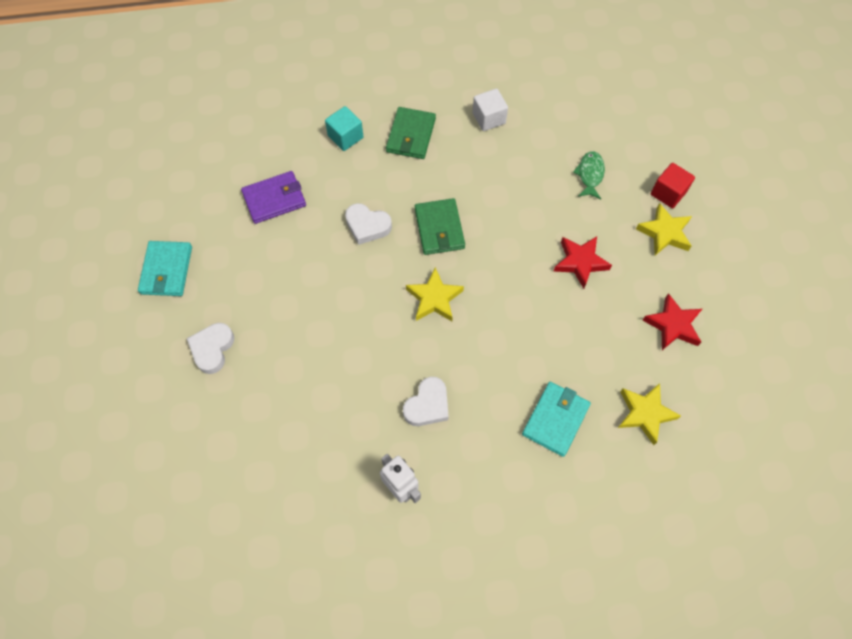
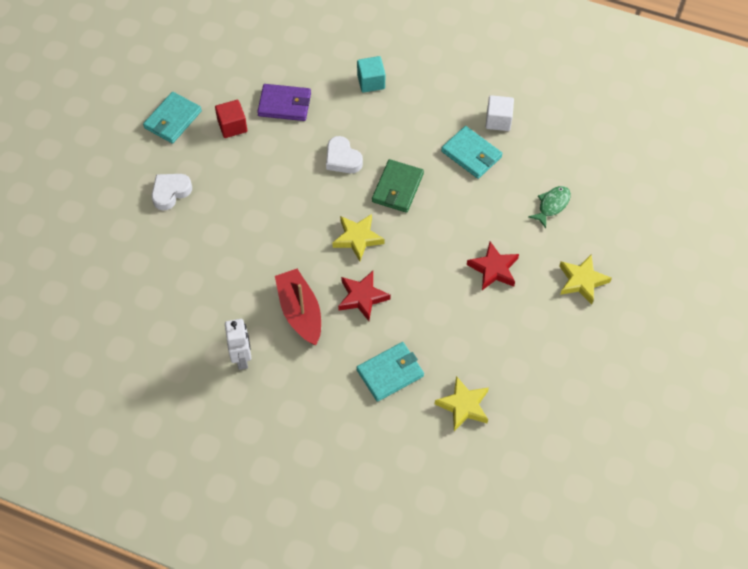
camera: 30 degrees right, 5 degrees down
(411, 135) = (424, 105): green wallet -> none
(427, 405) = (300, 312): white heart -> red boat
(486, 162) = (471, 154): none -> turquoise wallet
(668, 193) = (609, 252): red cube -> red cube (232, 126)
(673, 325) = (535, 354): red star -> red star (362, 297)

